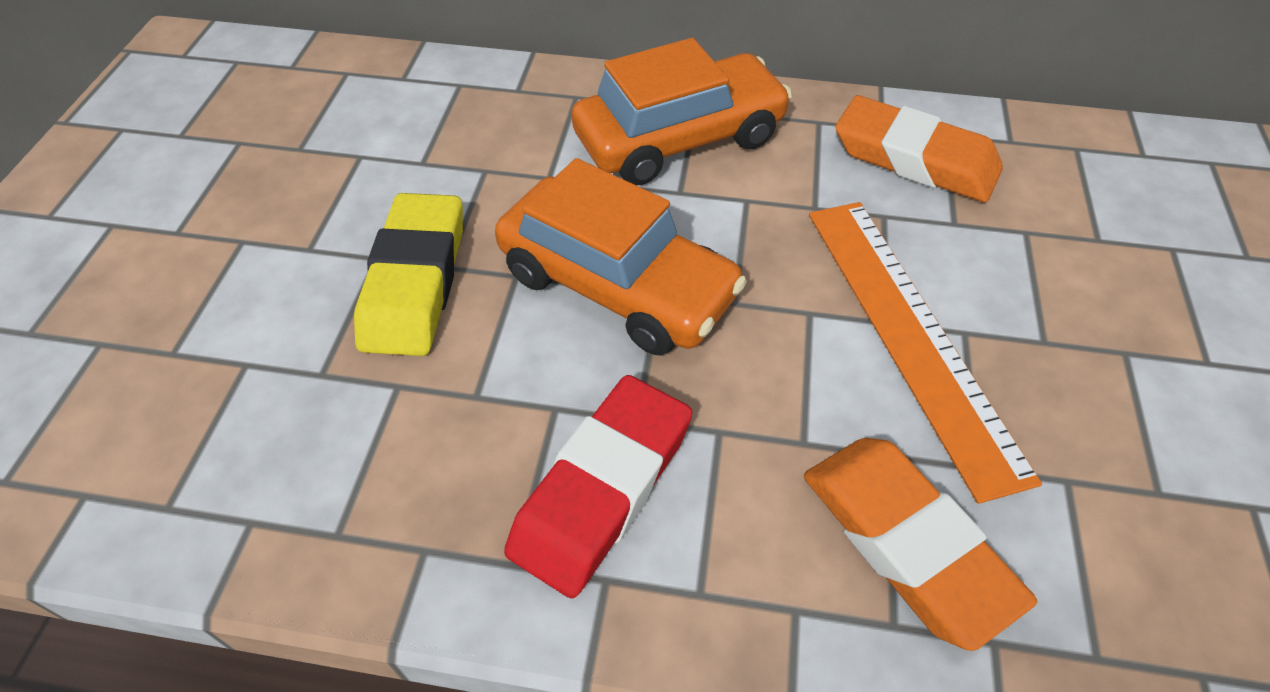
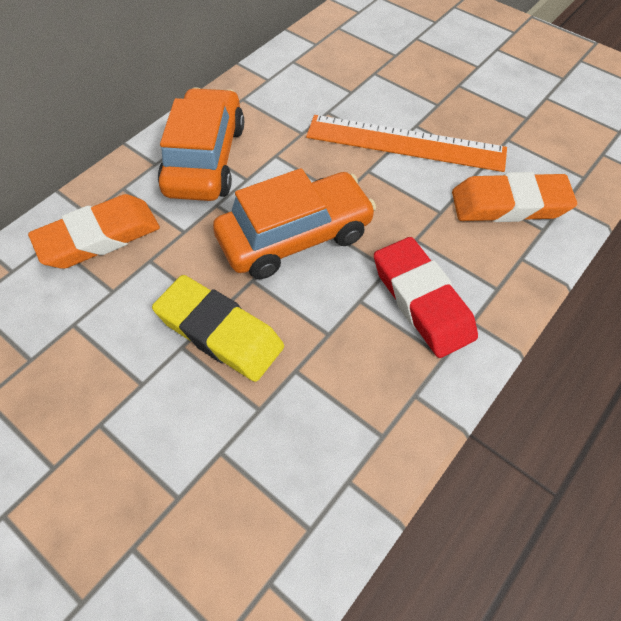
camera: 60 degrees left, 5 degrees up
(914, 159) = (300, 80): orange eraser -> orange eraser (99, 237)

